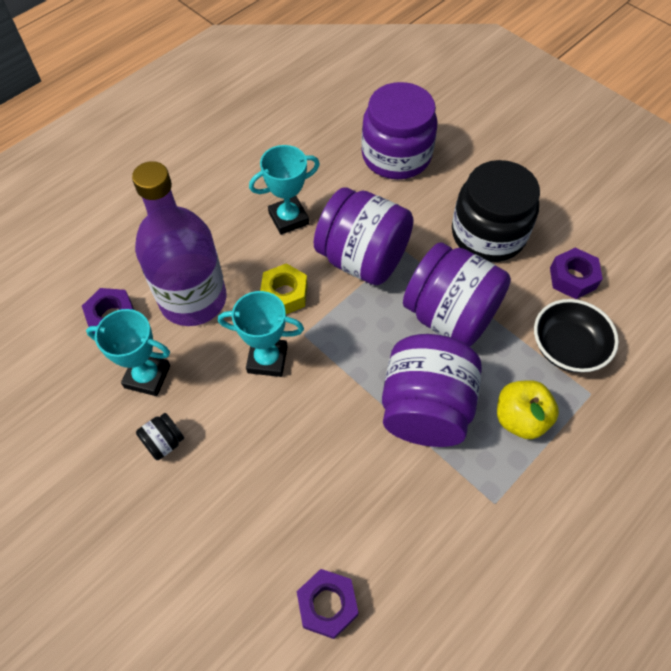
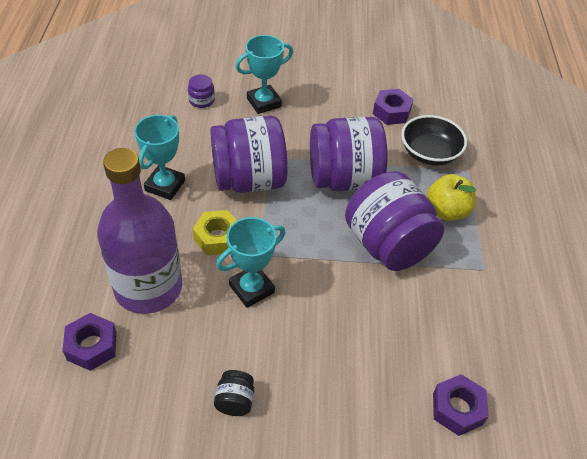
camera: 45 degrees left, 10 degrees down
(147, 376) = (170, 366): turquoise trophy -> turquoise trophy (264, 102)
(396, 155) = (201, 100): purple jar -> purple jar, size x0.41
(488, 234) = (315, 115): black jar -> none

